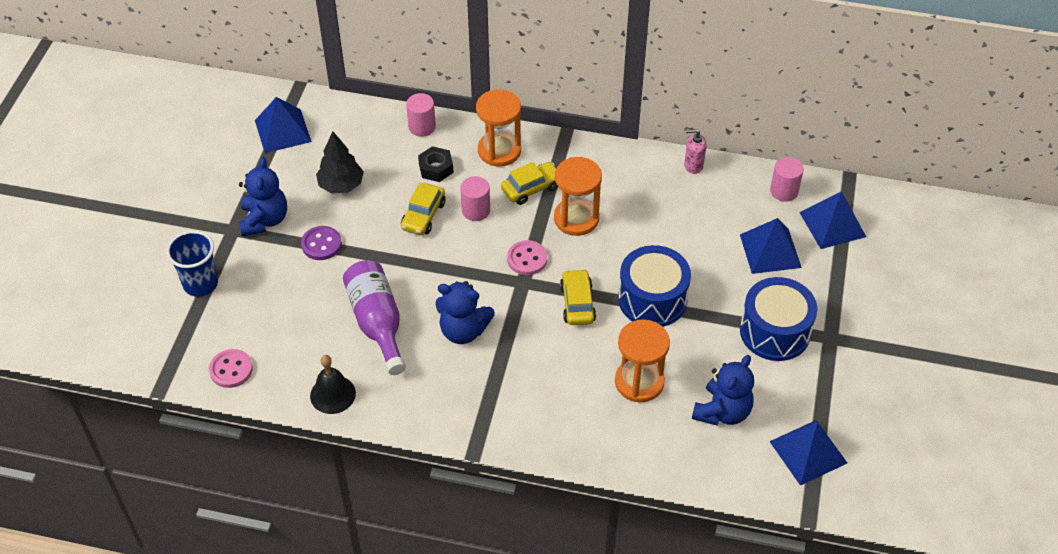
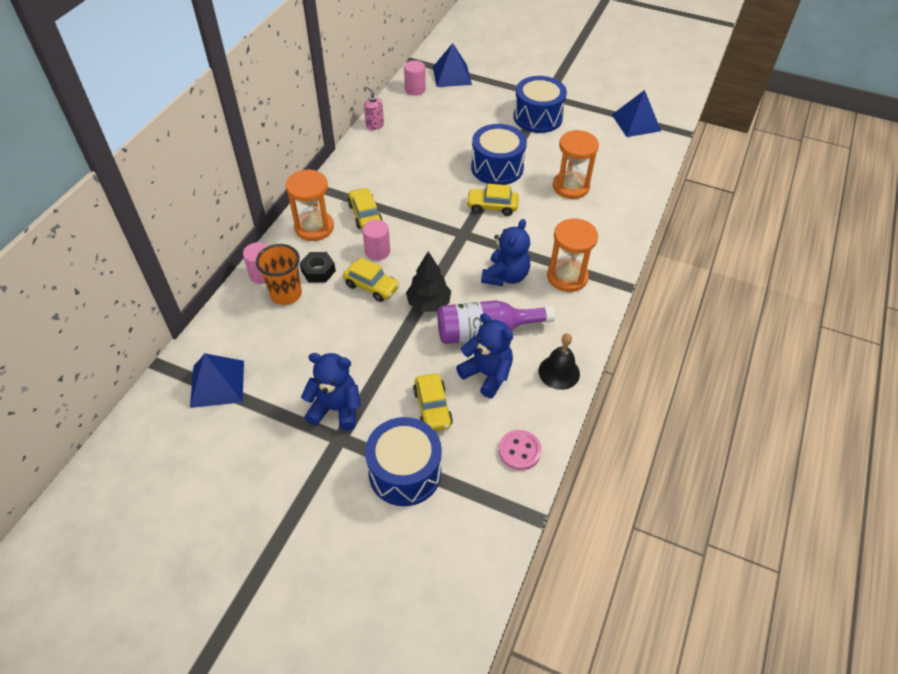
camera: 80 degrees left, 0 degrees up
(200, 284) = (405, 472): blue cup -> blue drum
(274, 293) = (432, 408): none -> yellow car
(321, 244) = (382, 364): purple button -> none
(341, 185) = (312, 342): black tree -> black tree (428, 303)
(399, 151) = (286, 294): none -> orange cup
(527, 259) = (440, 228): pink button -> none
(576, 218) = (406, 194): orange hourglass -> orange hourglass (567, 277)
(693, 165) = (374, 125): pink soap dispenser -> pink soap dispenser turned 135 degrees clockwise
(722, 411) = (601, 152): blue teddy bear -> blue teddy bear (487, 374)
(770, 250) = (467, 106): blue pyramid -> none

